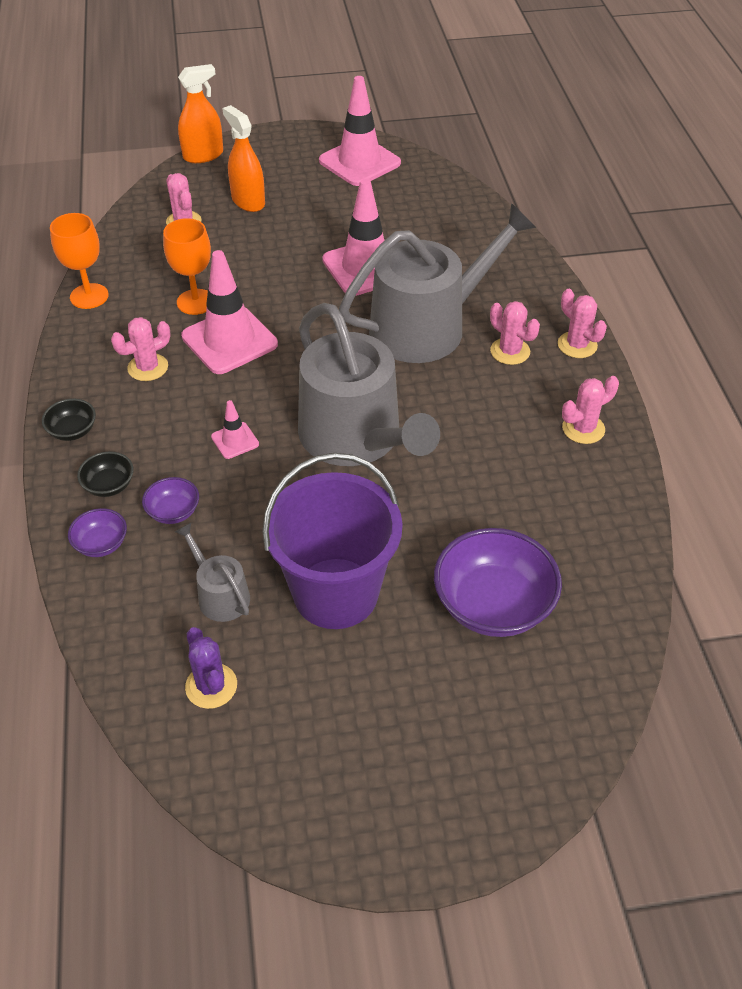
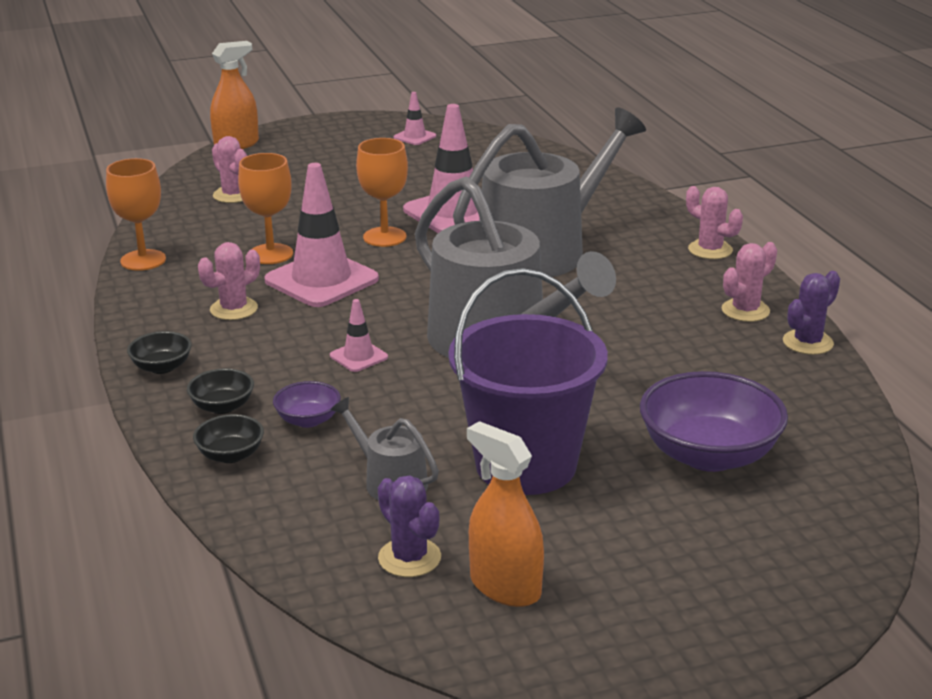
camera: 10 degrees left, 20 degrees down
(101, 544) = (230, 455): purple bowl -> black bowl
(248, 201) = (301, 174): orange spray bottle -> orange spray bottle (505, 586)
(297, 292) = (384, 237): none -> orange goblet
(359, 162) = (415, 137): pink traffic cone -> pink traffic cone, size x0.47
(510, 351) = (640, 261): pink cactus -> none
(625, 477) = (807, 342): none -> purple cactus

